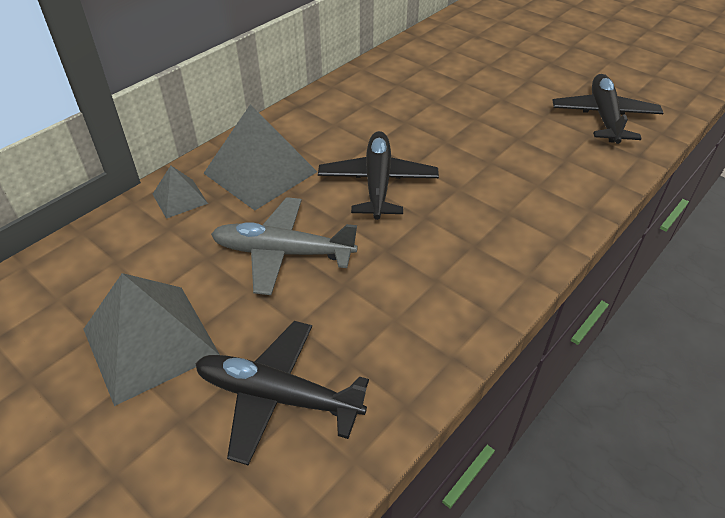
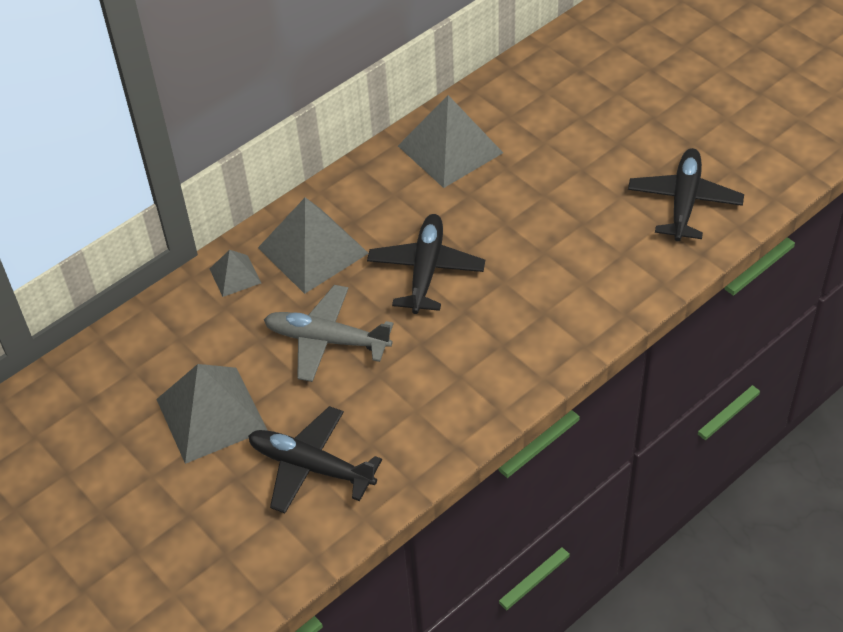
camera: 10 degrees right, 5 degrees up
(380, 90) = (450, 149): none -> grey pyramid

